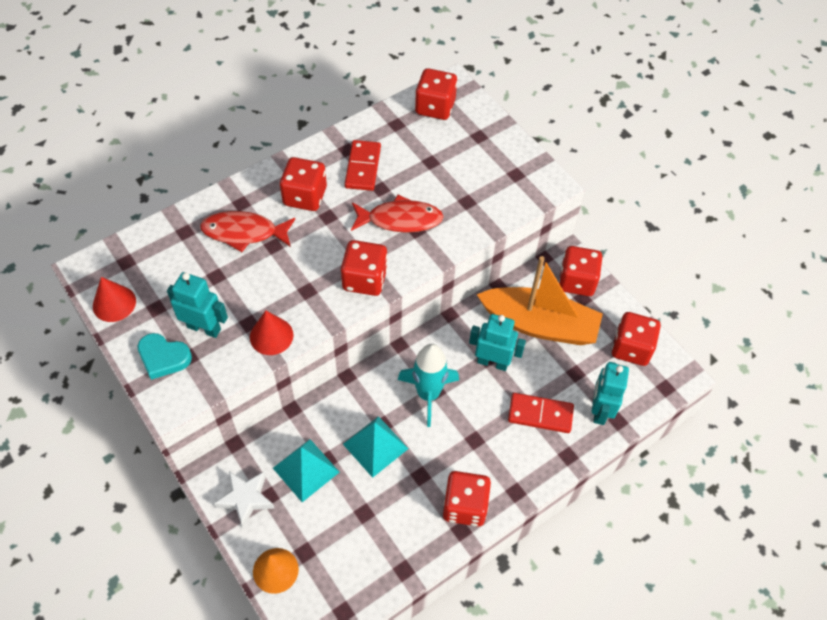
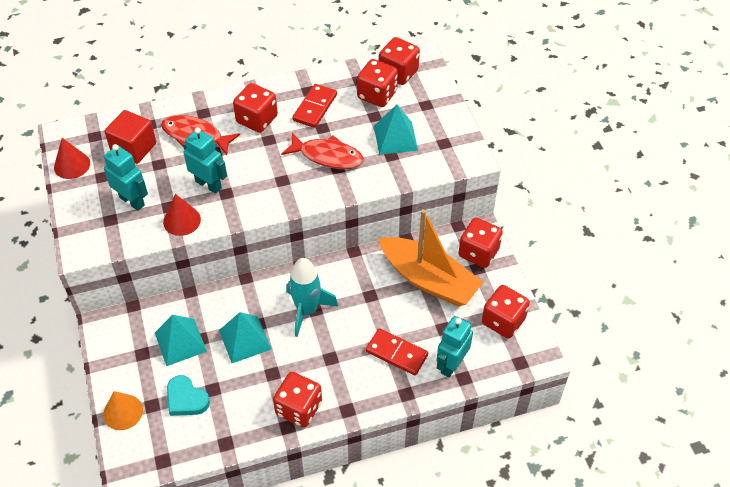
camera: 20 degrees right, 5 degrees down
(163, 358) = (91, 215): turquoise heart -> turquoise heart (186, 399)
(179, 264) = (134, 148): none -> red cube
(246, 499) = (123, 350): white star -> none
(365, 279) = (276, 196): red dice -> red dice (377, 95)
(463, 181) = (395, 138): none -> turquoise pyramid
(492, 362) = (373, 300): turquoise robot -> turquoise robot (208, 184)

